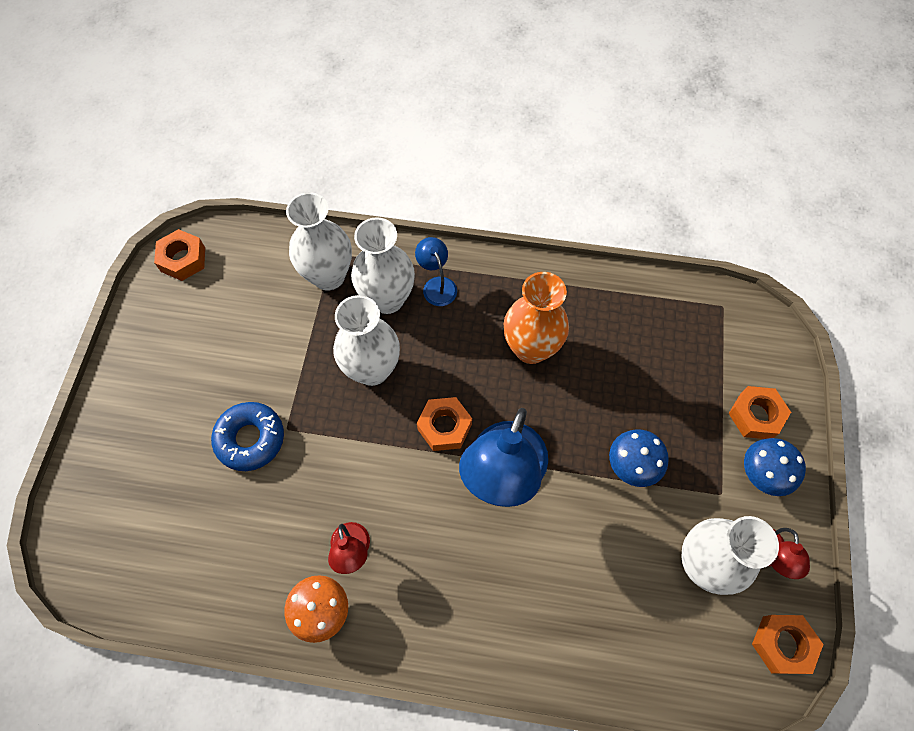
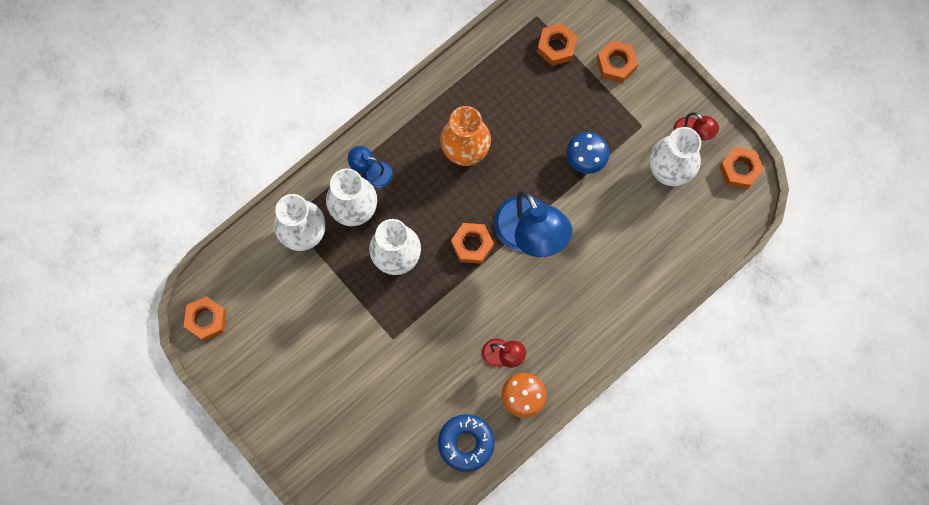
camera: 50 degrees left, 10 degrees up
(250, 439) = (381, 365): blue donut -> blue donut (466, 443)
(713, 347) = (556, 47): none -> orange nut
(762, 474) = (650, 94): blue mushroom -> none

